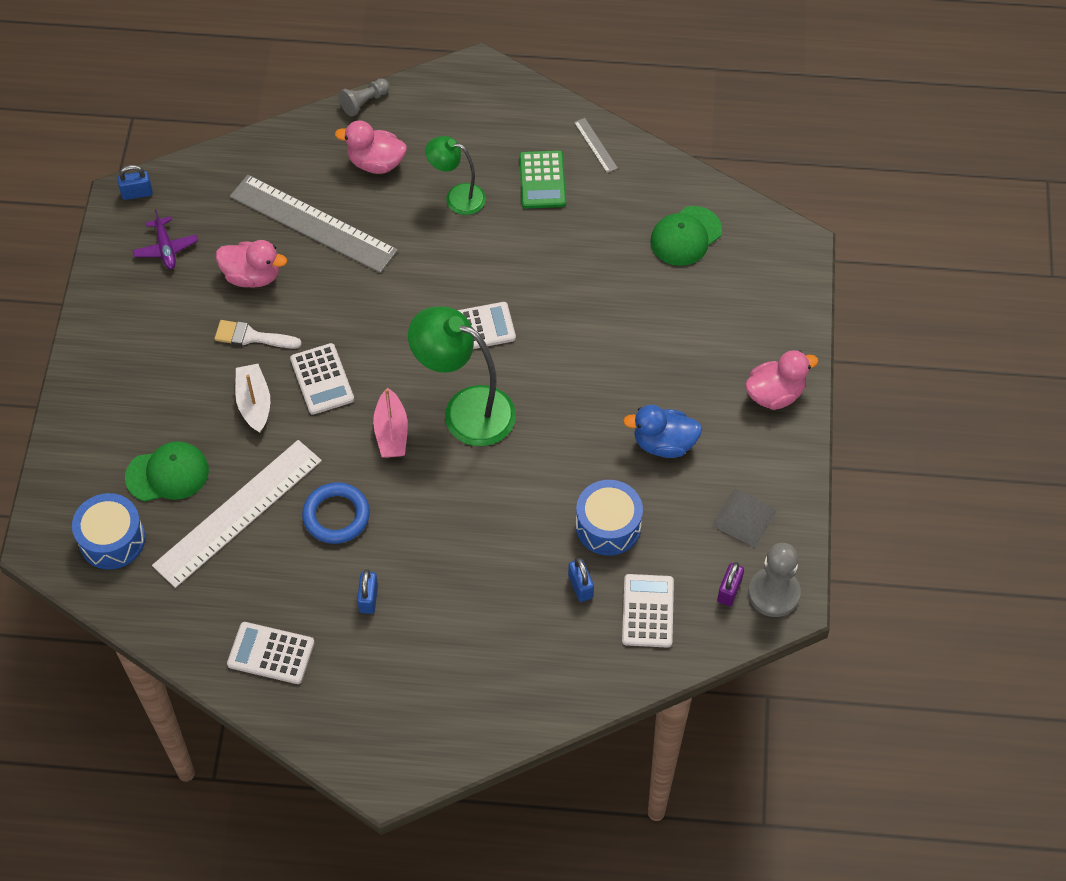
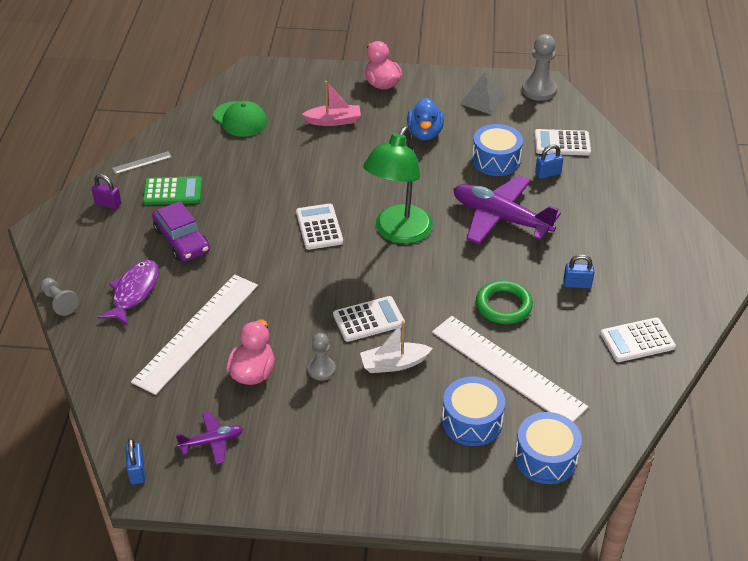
camera: 90 degrees left, 15 degrees down
(167, 474) = (472, 421): green cap -> blue drum
(251, 337) = (321, 369): white brush -> grey pawn
(271, 653) = (637, 340): white calculator -> white calculator turned 60 degrees clockwise
(313, 223) = (197, 332): grey ruler -> white ruler
(336, 516) = (503, 305): blue ring -> green ring
(376, 163) = (134, 292): pink duck -> purple fish
(391, 432) = (421, 275): pink boat -> pink boat (333, 121)
(457, 197) = (182, 240): green lamp -> purple car
(490, 523) = (500, 218): none -> purple plane
(729, 591) = (540, 108): purple padlock -> purple padlock (108, 204)

